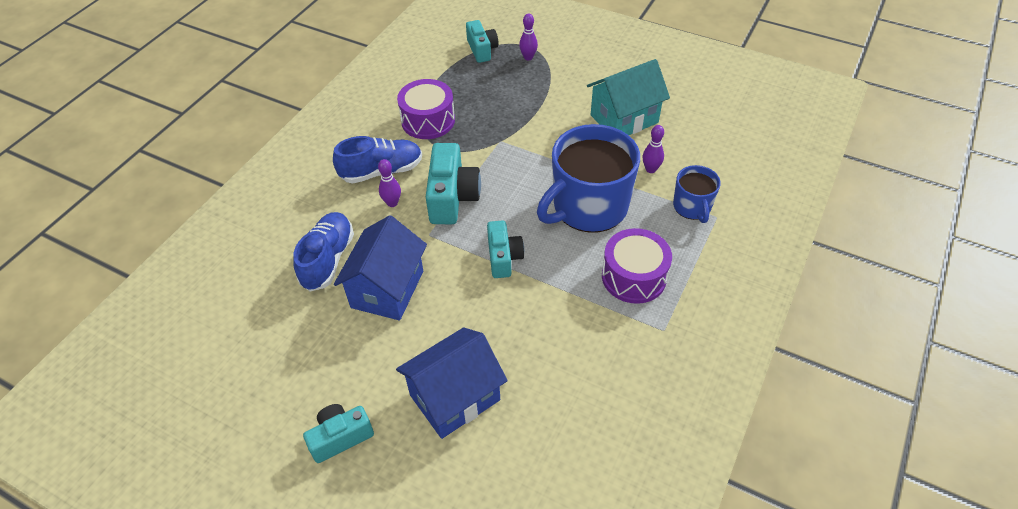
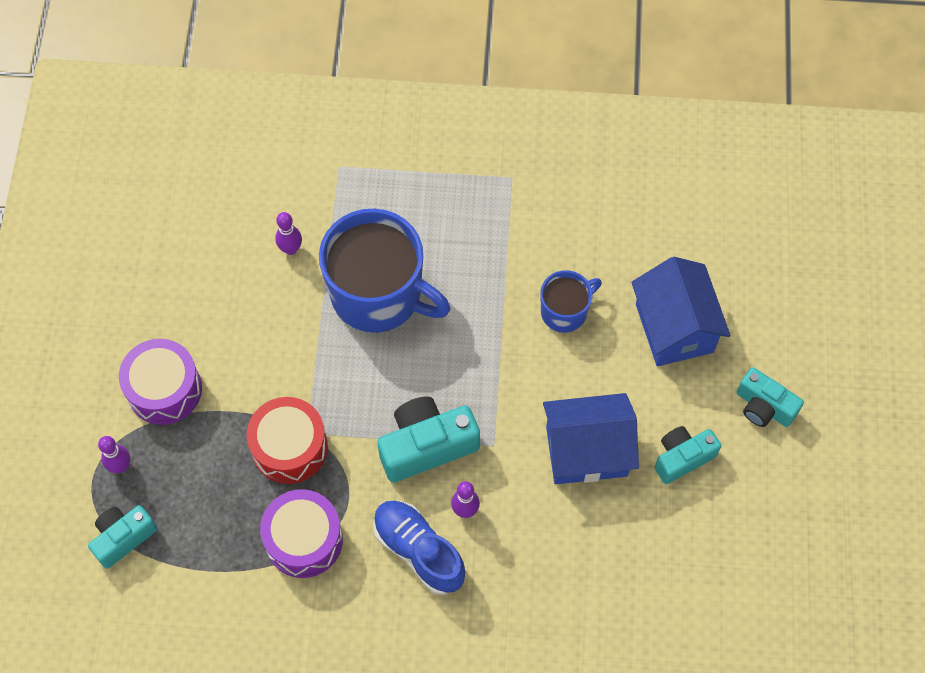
camera: 115 degrees left, 15 degrees up
(328, 259) = (578, 537): blue shoe -> none
(455, 397) = (674, 328): blue house -> blue house turned 45 degrees clockwise
(495, 130) = (289, 447): none -> red drum
(503, 257) = (490, 353): turquoise camera -> turquoise camera (682, 458)
(624, 119) = (210, 303): turquoise house -> none
(634, 277) = (458, 221): purple drum -> purple drum (164, 389)
(692, 207) = (334, 193): blue mug -> blue mug (565, 311)

